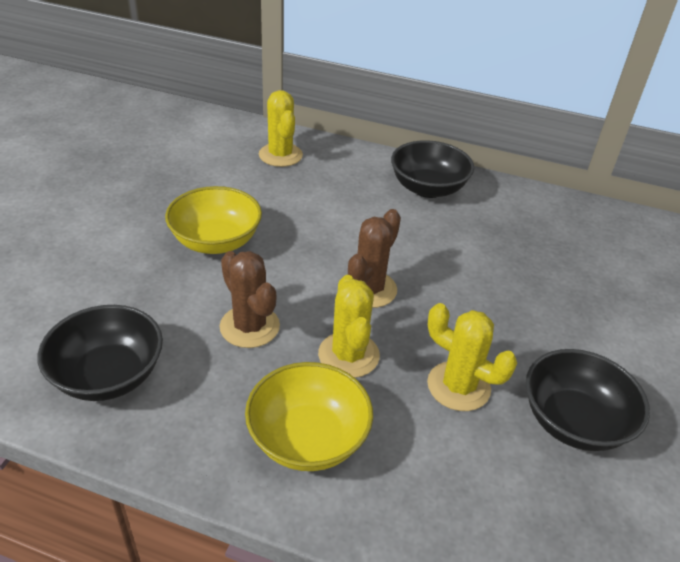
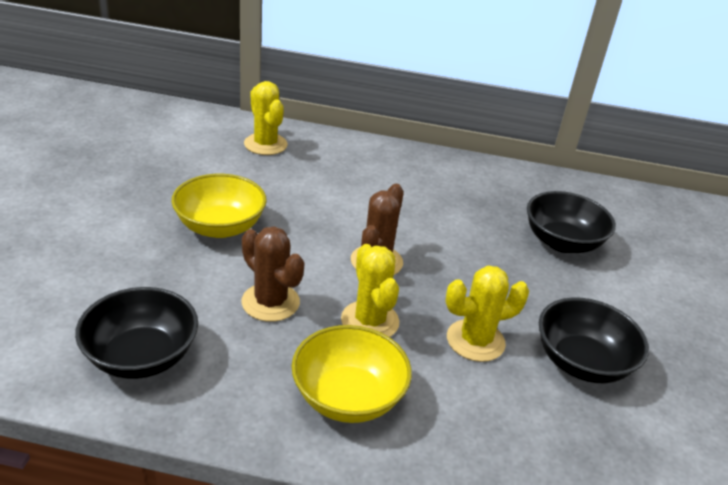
camera: 10 degrees left, 5 degrees down
(428, 188) = (412, 169): black bowl -> black bowl (562, 242)
(458, 386) = (475, 341): yellow cactus -> yellow cactus turned 45 degrees counterclockwise

